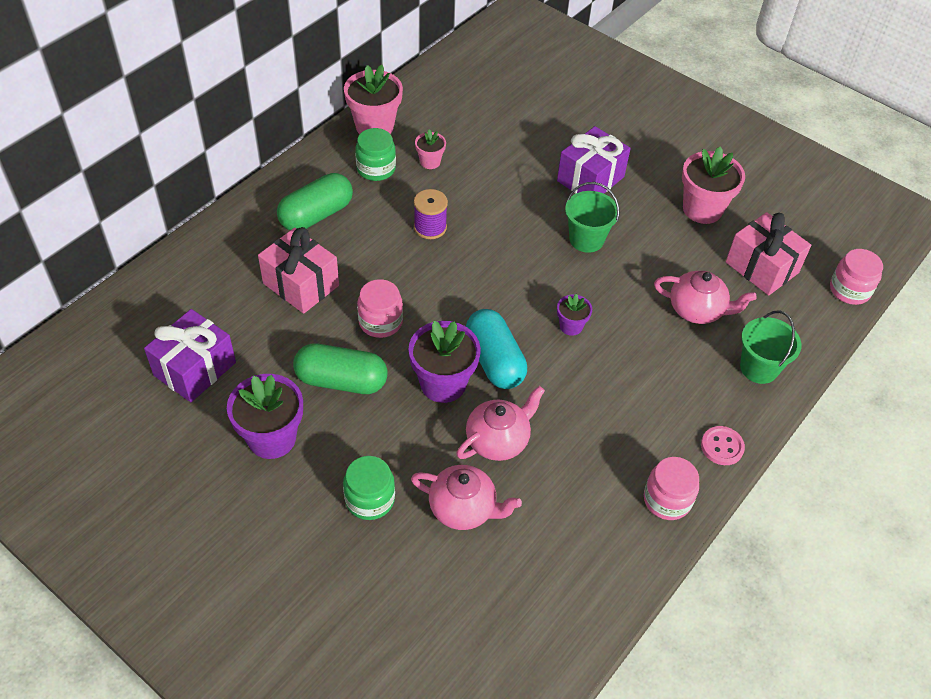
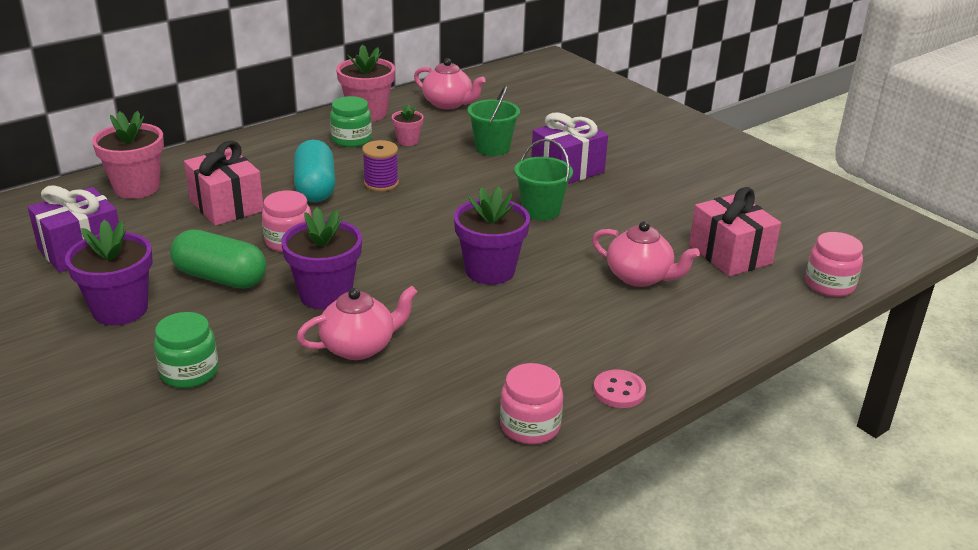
camera: 15 degrees right, 20 degrees down
(316, 215) = (273, 162): green capsule -> none
(463, 508) = (287, 396): pink teapot -> pink teapot (448, 104)
(494, 360) = (392, 285): turquoise capsule -> turquoise capsule (315, 187)
(571, 326) = (490, 271): purple flower pot -> purple flower pot, size x1.90
(702, 209) = (680, 204): pink flower pot -> pink flower pot (137, 188)
(759, 368) = (693, 332): green bucket -> green bucket (492, 148)

